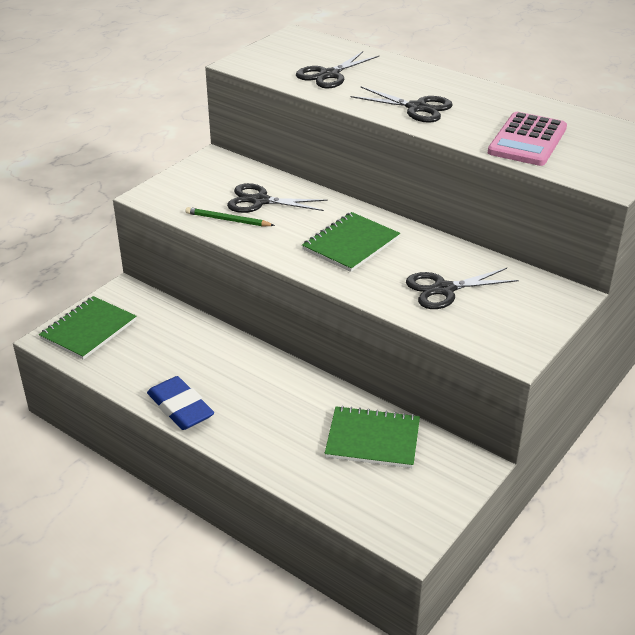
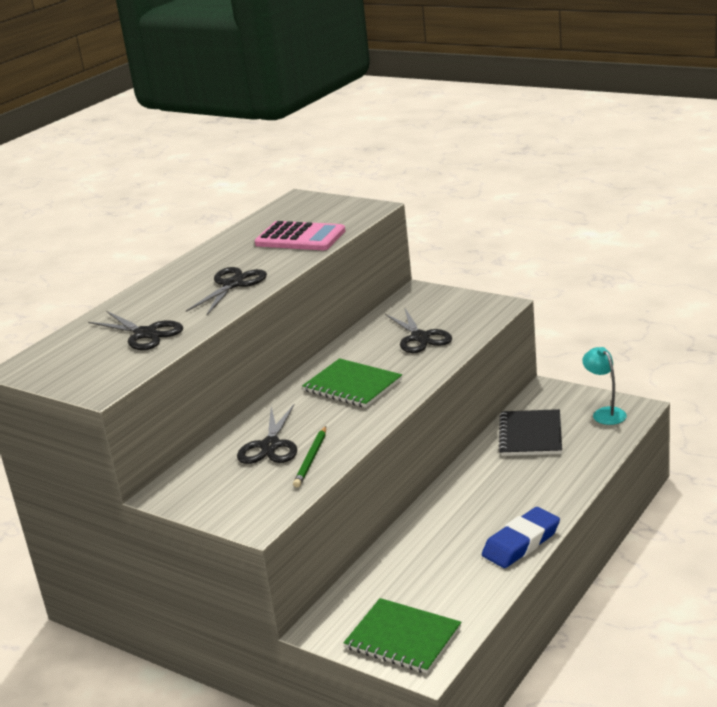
camera: 90 degrees left, 10 degrees down
(373, 439) = (530, 435): green notebook -> black notebook
(406, 510) = (605, 413): none -> turquoise lamp

